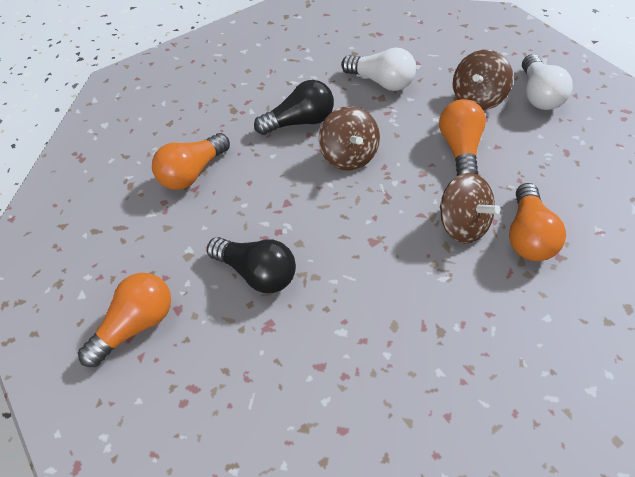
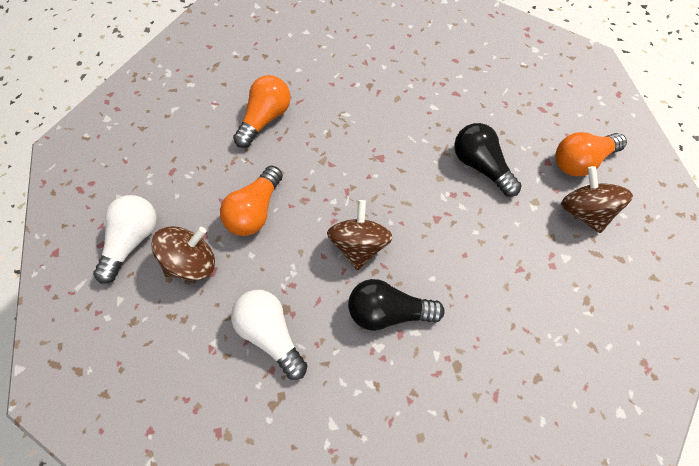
camera: 160 degrees left, 10 degrees up
(192, 173) = (519, 289): orange light bulb -> none
(462, 224) = (305, 144): brown spinning top -> brown spinning top (584, 211)

